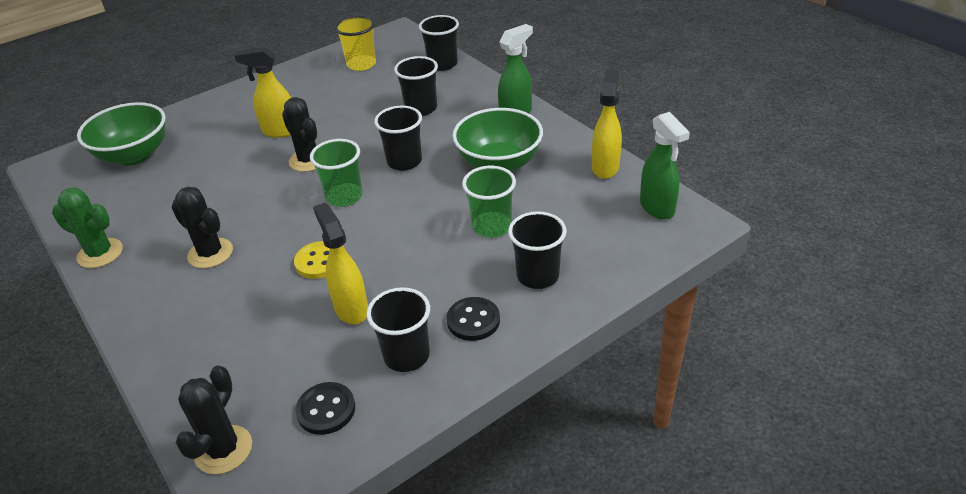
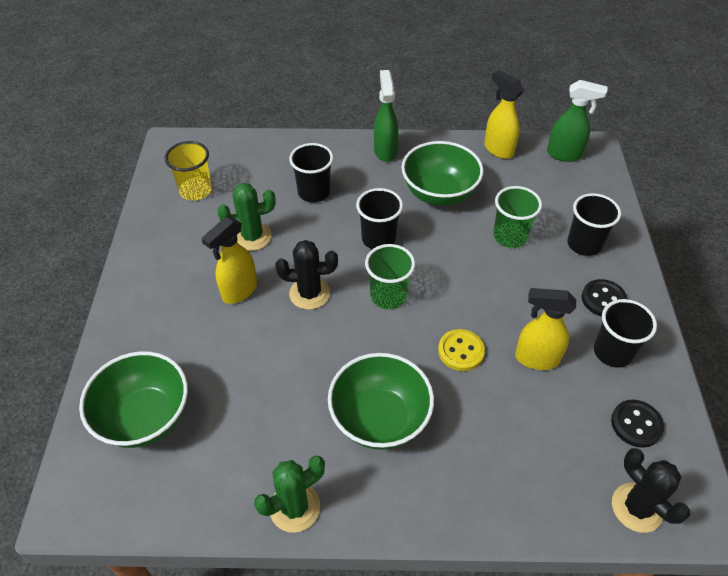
camera: 55 degrees left, 10 degrees up
(210, 253) = (380, 419): black cactus -> green bowl
(341, 108) = (252, 237): none -> green cactus
(442, 64) = (263, 148): black cup -> none

